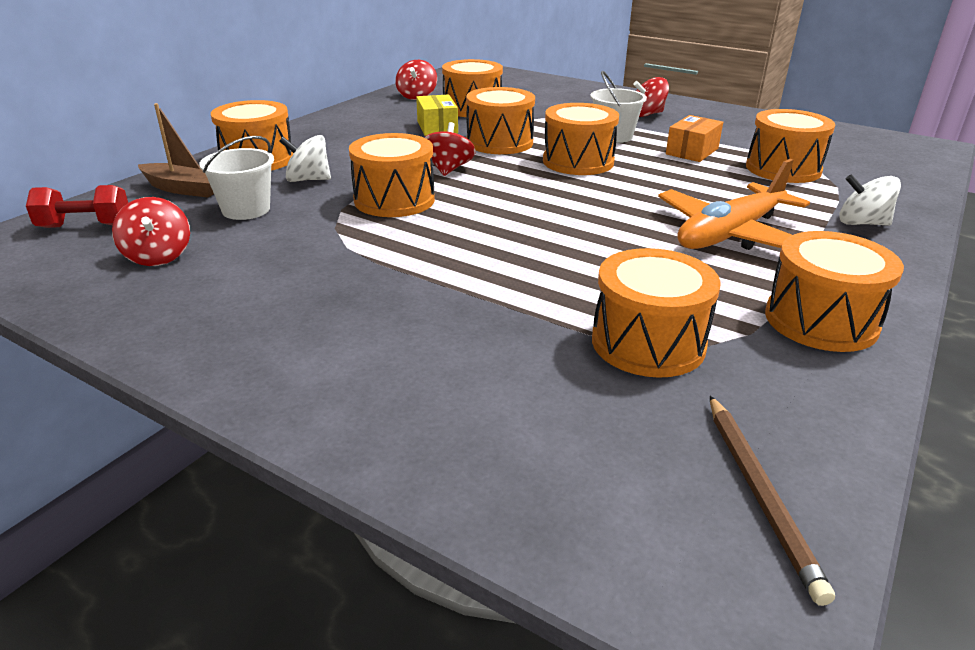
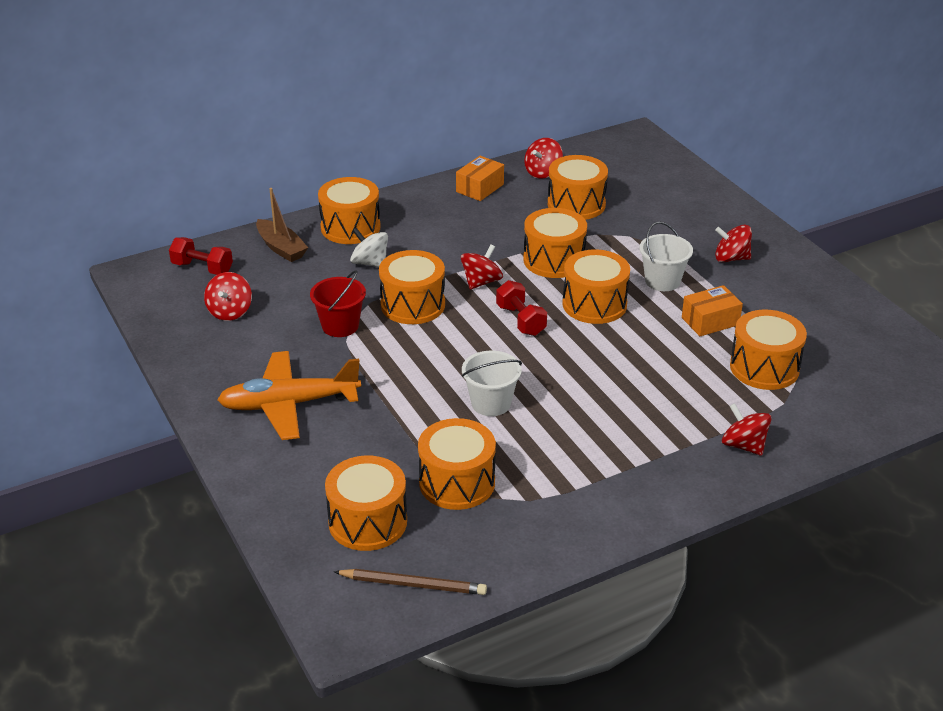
camera: 30 degrees right, 5 degrees up
(246, 210) = (307, 283): white bucket -> white bucket (491, 403)
(325, 235) = (340, 326): none -> red bucket
(369, 113) = (480, 188): none -> orange box
(437, 127) = (520, 224): yellow box -> none
(524, 187) = (520, 320): none -> red dumbbell
(729, 234) = (621, 420): orange plane -> orange plane (289, 404)
(760, 493) = (413, 584): brown pencil -> brown pencil turned 105 degrees counterclockwise
(821, 321) = (586, 509): orange drum -> orange drum (368, 522)
(862, 223) = (743, 445): white spinning top -> red spinning top

